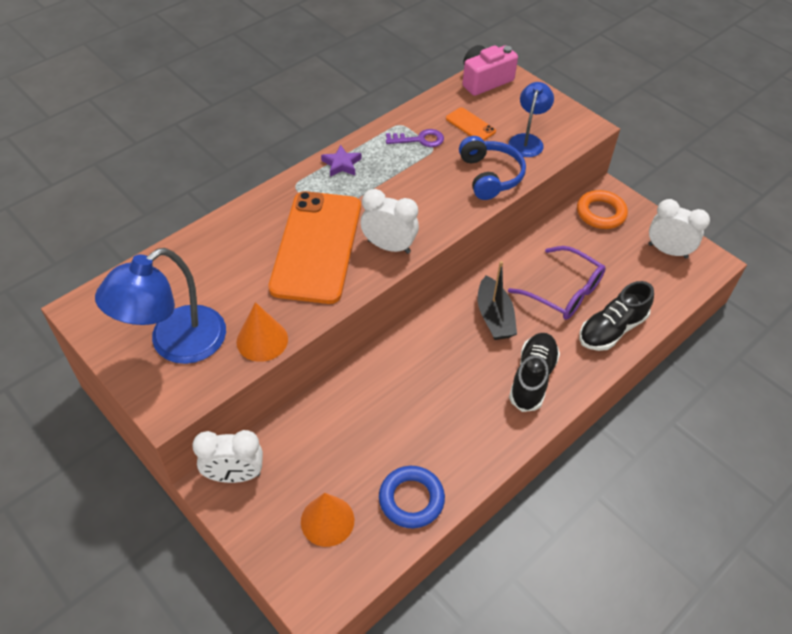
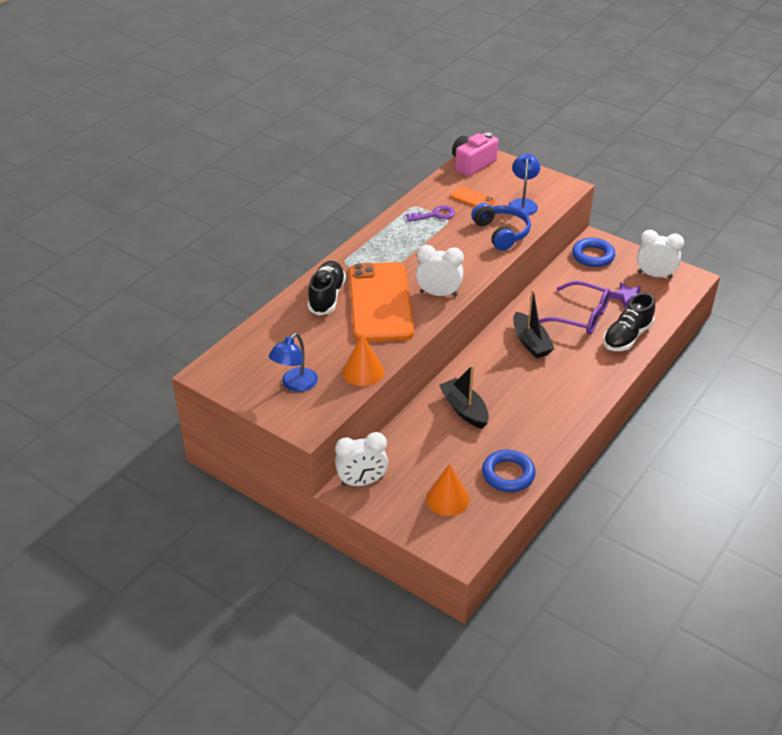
camera: 10 degrees left, 10 degrees down
(175, 344) = (295, 385): blue lamp -> blue lamp, size x0.59
(341, 164) = (377, 241): purple star -> purple star (627, 297)
(388, 396) = (464, 409): none -> black boat
(532, 378) = (575, 380): black shoe -> black shoe (327, 297)
(601, 213) = (593, 256): orange ring -> blue ring

